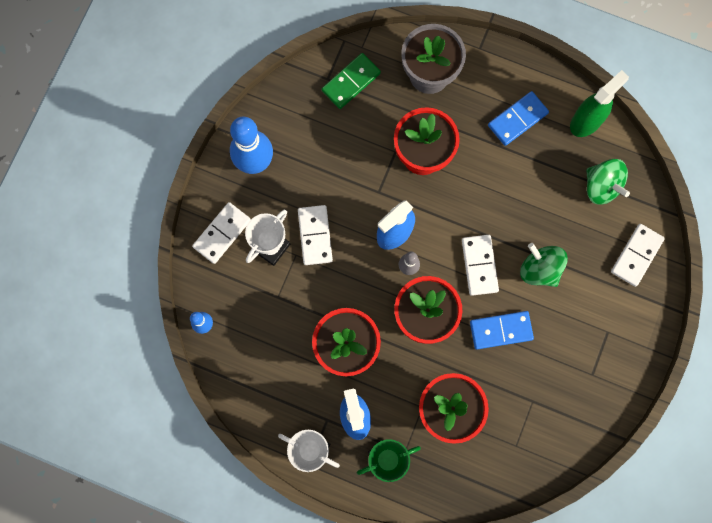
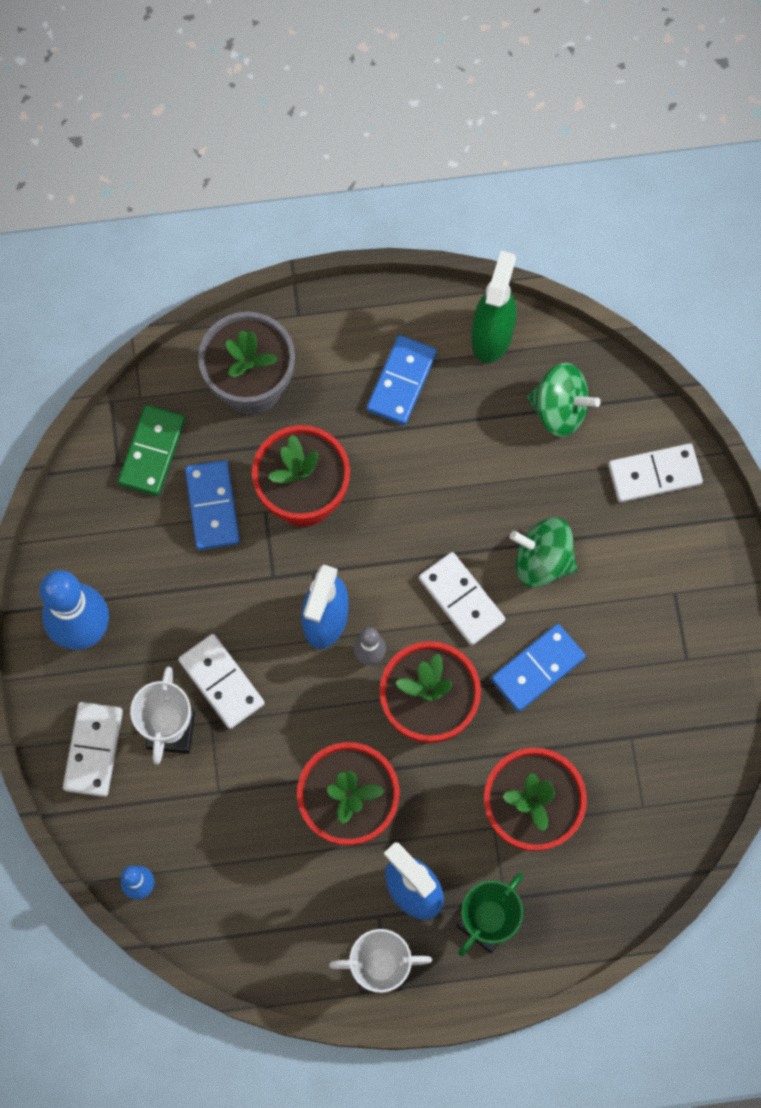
camera: 30 degrees left, 5 degrees down
(367, 132) = (212, 506): none -> blue domino
(636, 255) = (654, 474): white domino -> white domino turned 75 degrees clockwise

